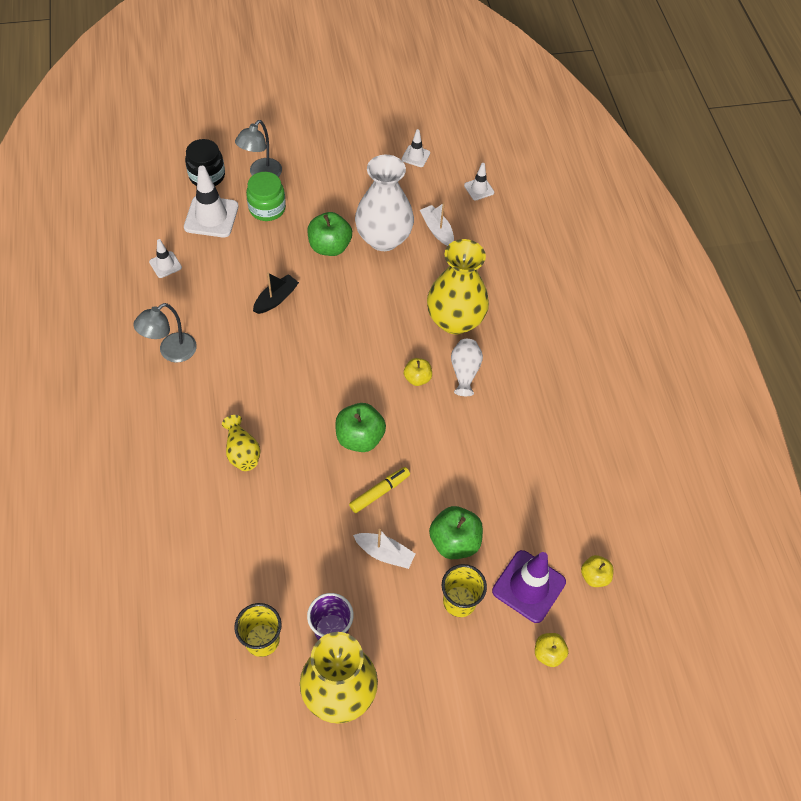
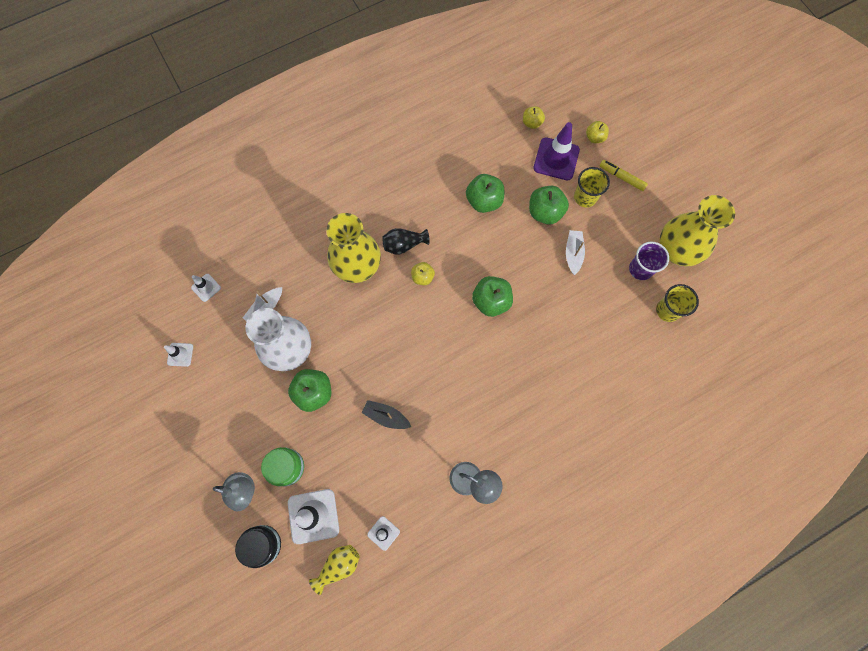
camera: 105 degrees left, 15 degrees up
(242, 452) = (538, 383): yellow vase -> yellow vase (338, 565)
(379, 492) = (529, 272): yellow marker -> yellow marker (621, 177)
(464, 372) = (404, 245): white vase -> black vase
(494, 475) = (484, 201): none -> green apple

